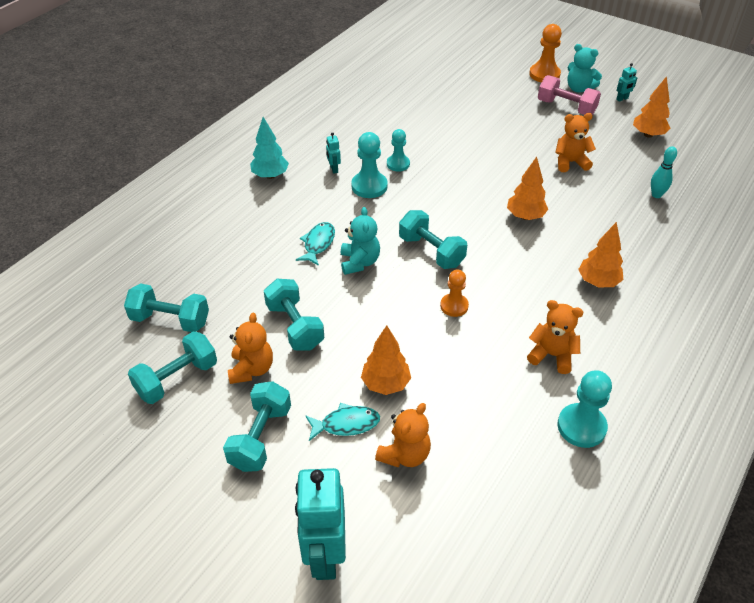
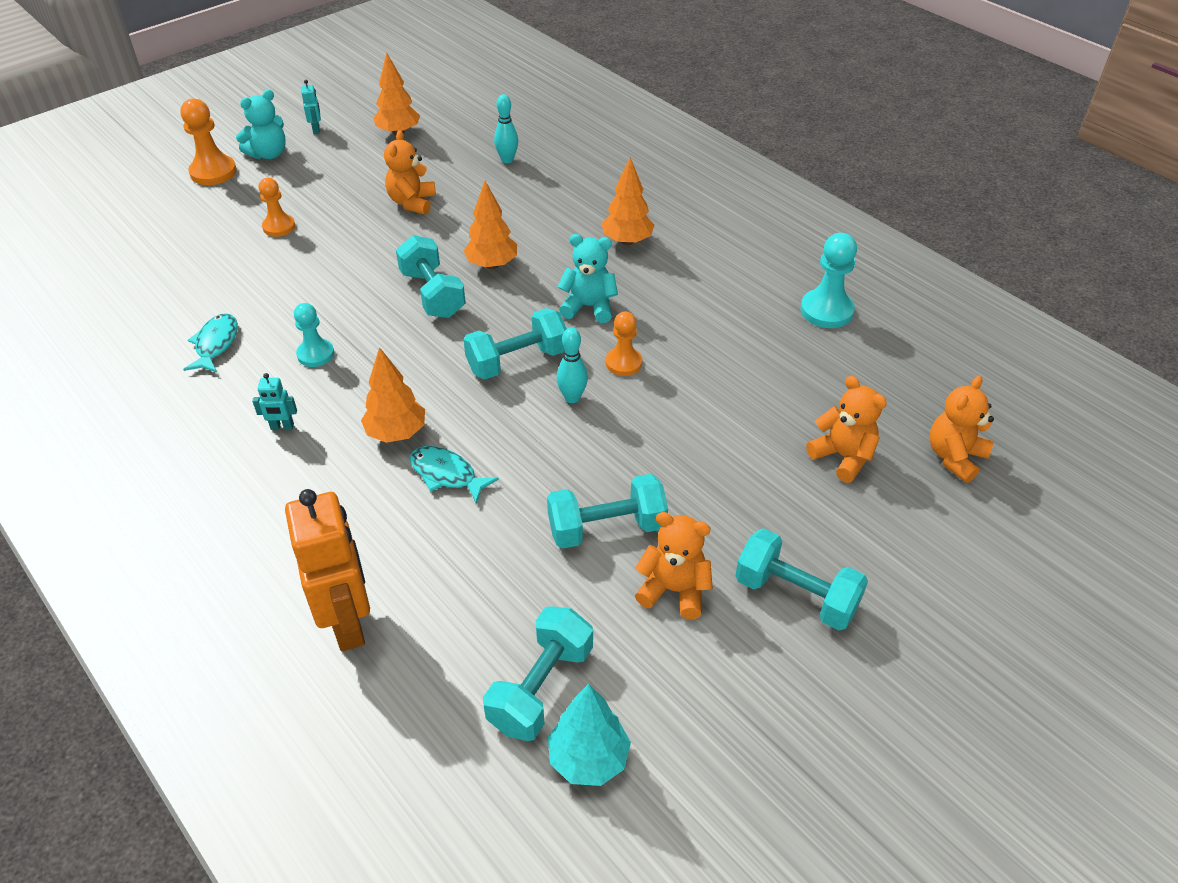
camera: 75 degrees left, 0 degrees up
(177, 379) = (669, 688): turquoise dumbbell -> turquoise dumbbell (432, 294)
(202, 233) = (348, 623): none -> orange robot
(270, 175) = (248, 508): turquoise tree -> turquoise tree (588, 759)
(325, 556) = (974, 555): turquoise robot -> none
(346, 424) = (789, 502): turquoise fish -> turquoise fish (216, 344)
(359, 262) = (506, 436): turquoise teddy bear -> turquoise teddy bear (589, 307)
(369, 186) = (348, 394): turquoise pawn -> none
(386, 384) = (734, 452): orange tree -> orange tree (396, 433)
(407, 286) = (572, 398): none -> turquoise bowling pin
(507, 115) = (279, 227): none -> orange pawn
(552, 355) = (725, 304): orange teddy bear -> orange teddy bear (954, 457)
(566, 107) = (300, 175): pink dumbbell -> none

